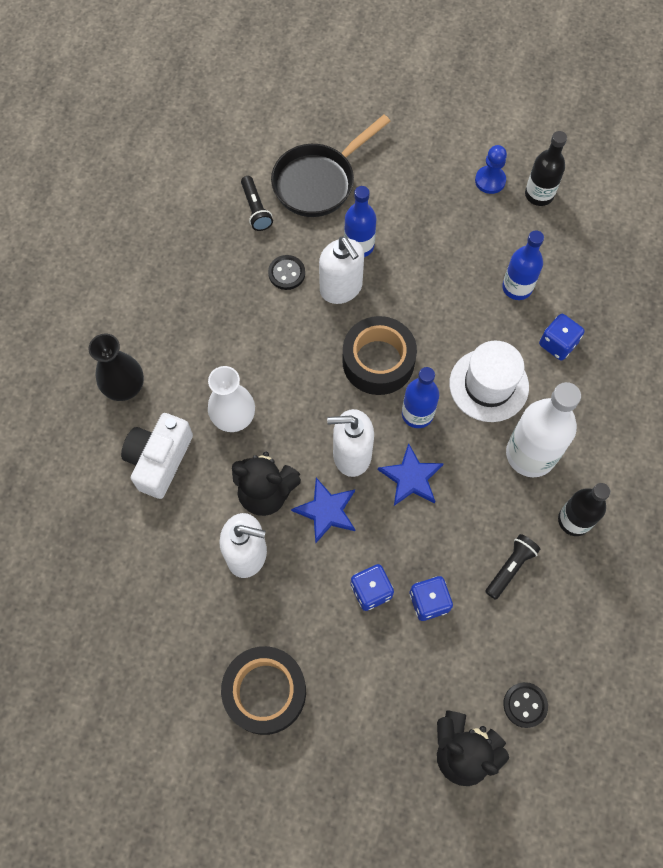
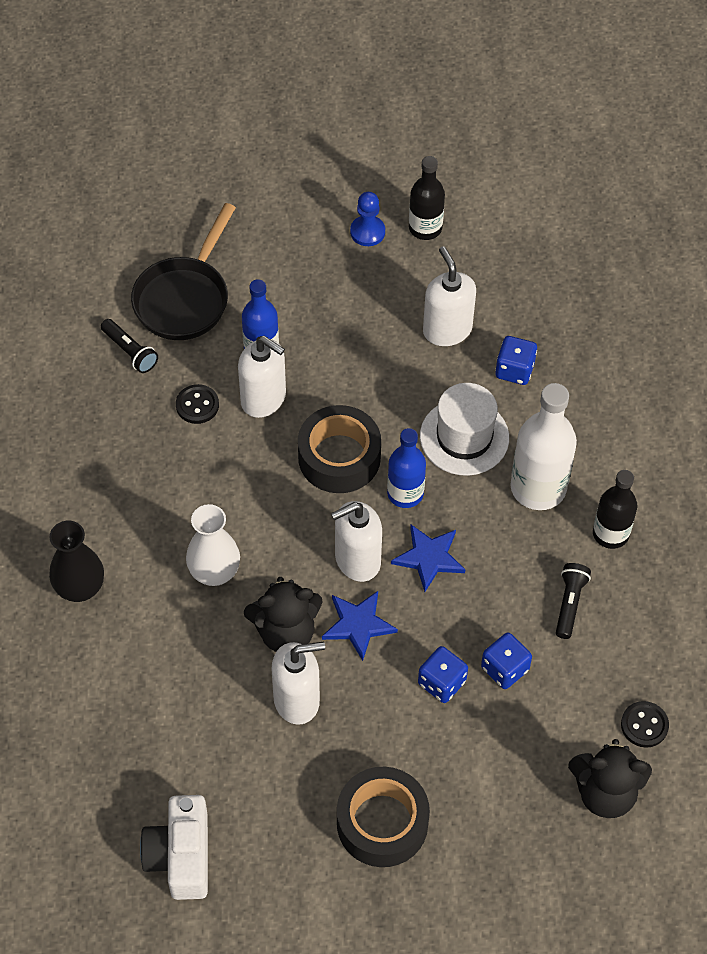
camera: 25 degrees left, 10 degrees down
(159, 460) = (156, 645): white camera -> white camera (181, 856)
(517, 287) = (447, 330): blue bottle -> white soap dispenser

